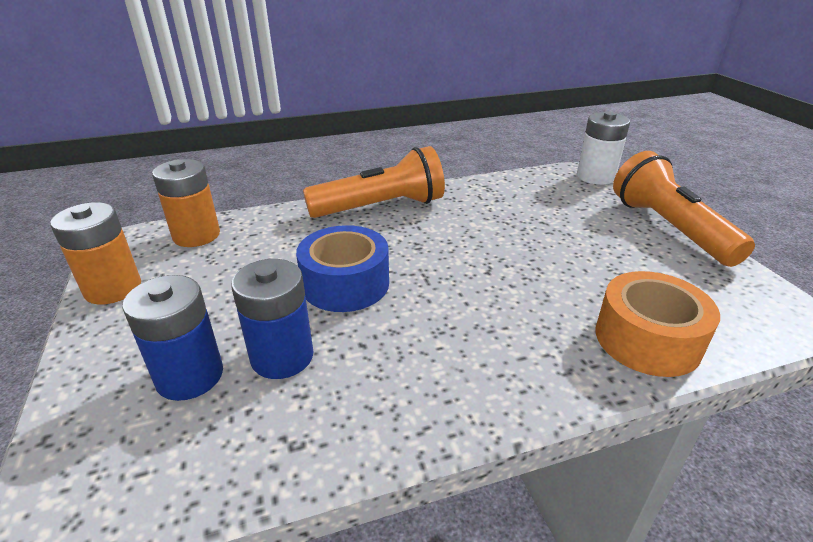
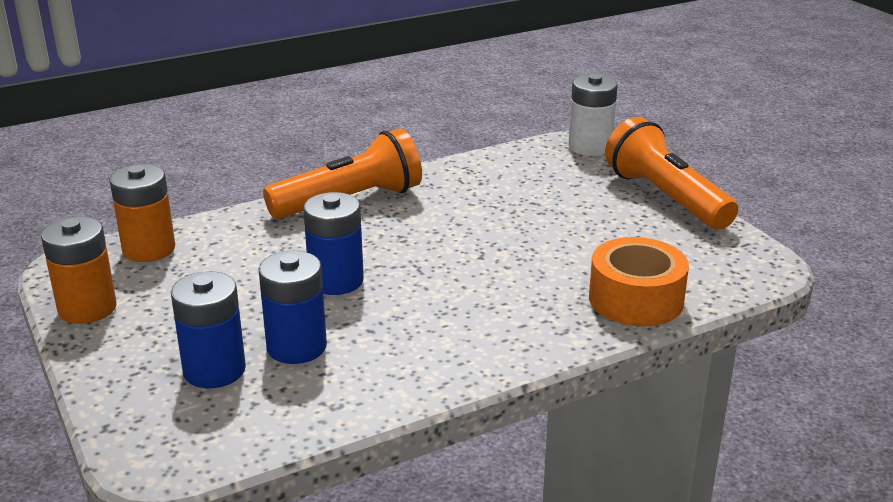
camera: 10 degrees left, 5 degrees down
(345, 284) = (336, 281): blue tape -> blue battery

